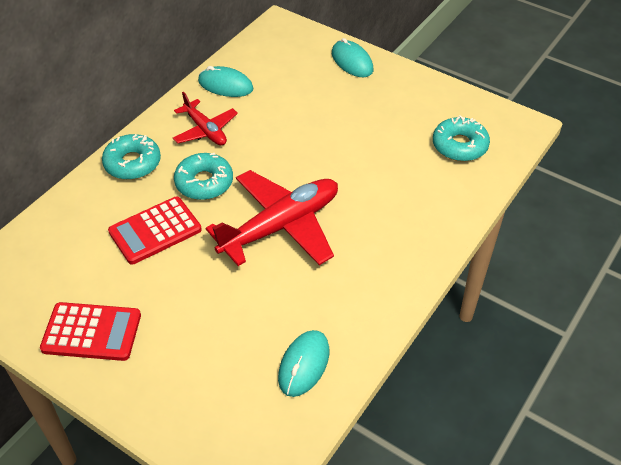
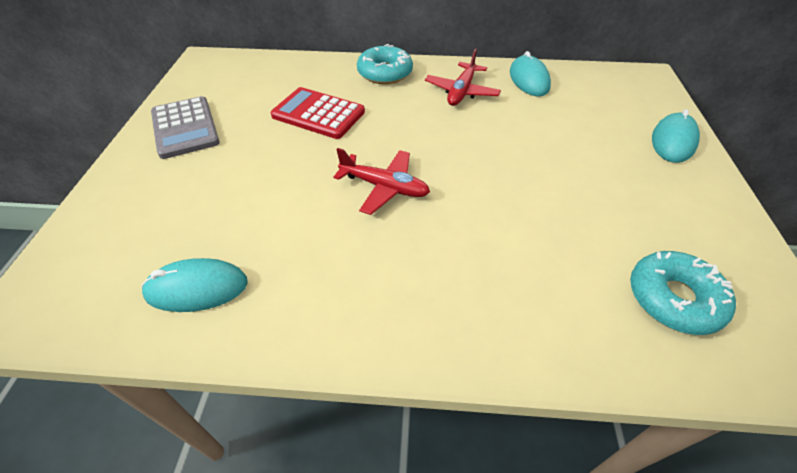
camera: 60 degrees right, 0 degrees up
(91, 332) = (185, 128): red calculator -> grey calculator
(204, 182) = (398, 116): turquoise donut -> none
(281, 226) = (384, 187): red plane -> red plane, size x0.56

